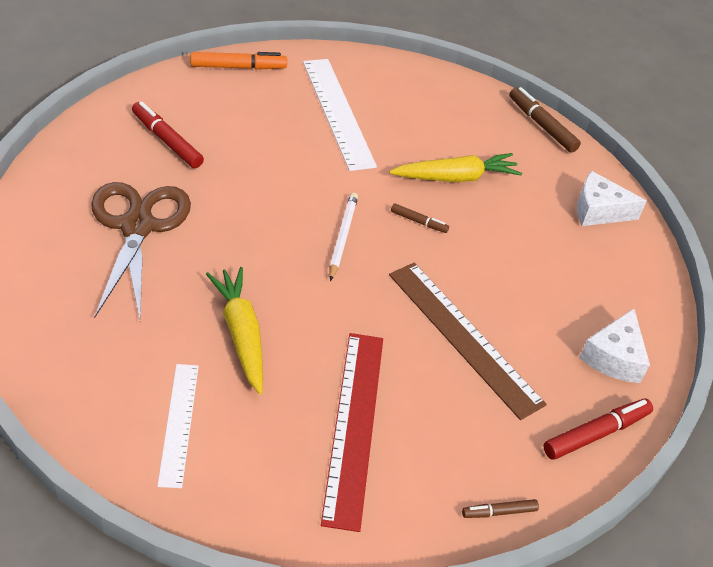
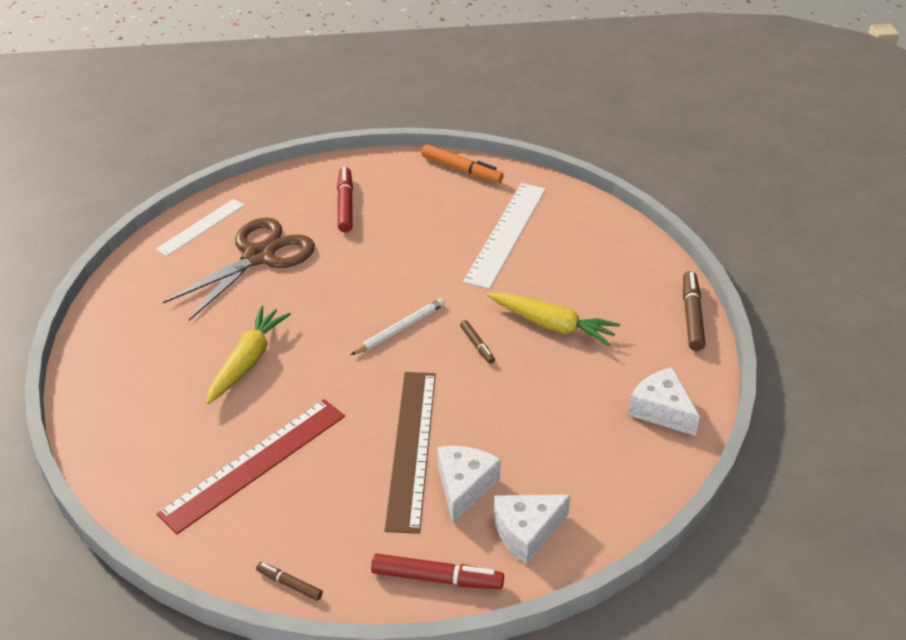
camera: 45 degrees right, 5 degrees down
(178, 423) = (143, 398): white ruler -> white ruler (201, 227)
(535, 347) = (464, 486): none -> white cheese

